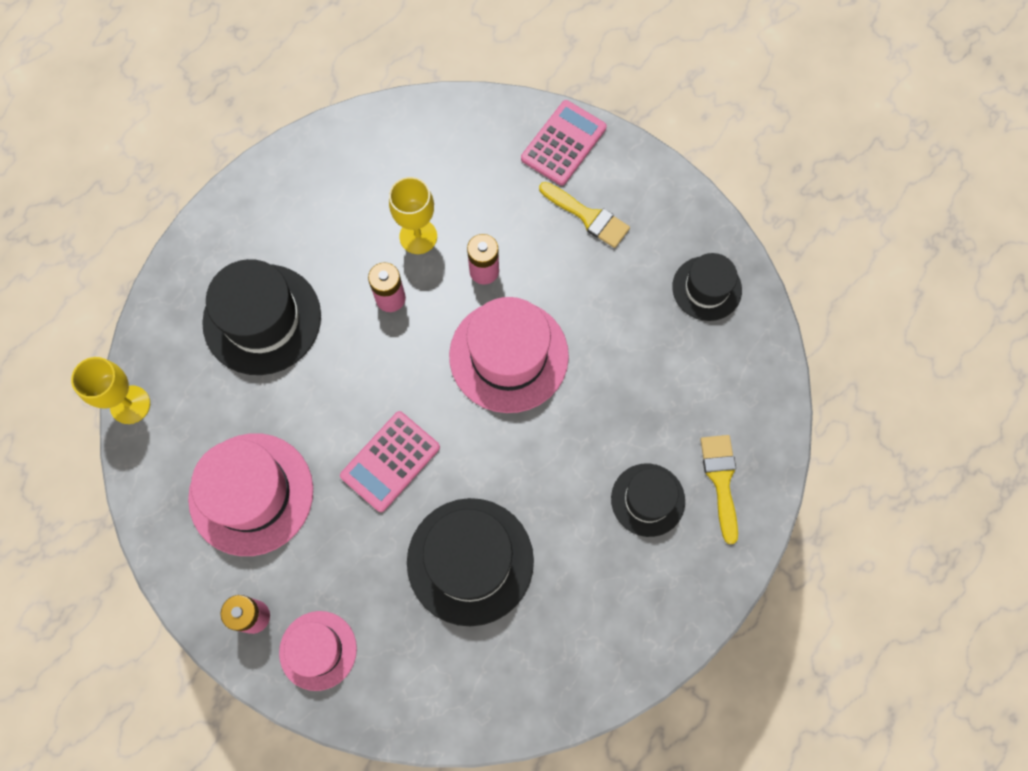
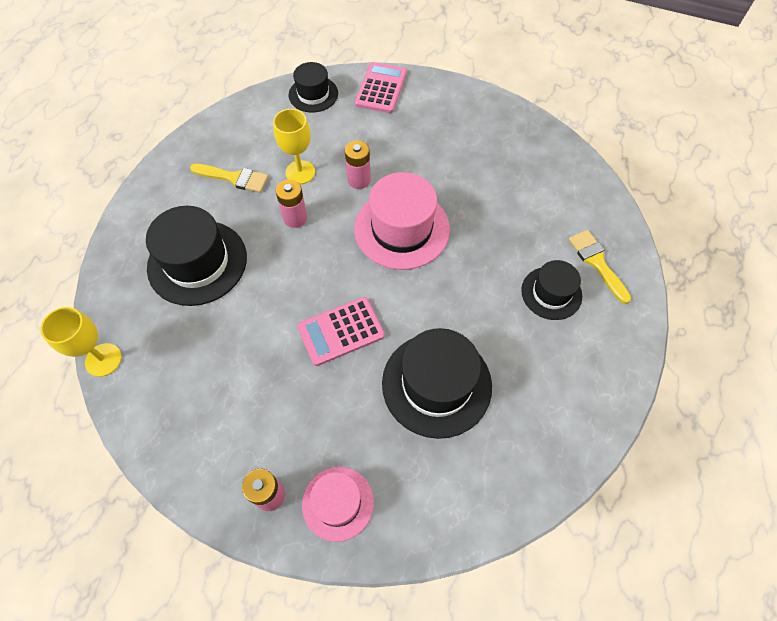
camera: 20 degrees left, 10 degrees down
(251, 494) = (233, 395): pink hat -> none
(390, 461) = (341, 331): pink calculator -> pink calculator turned 45 degrees clockwise
(588, 216) = (418, 126): yellow brush -> yellow brush (234, 178)
(707, 288) = (522, 145): black hat -> black hat (313, 94)

